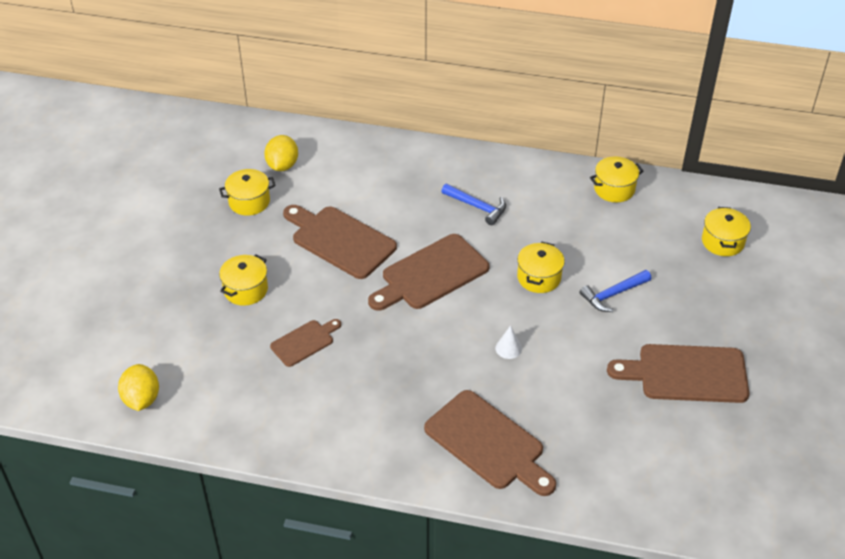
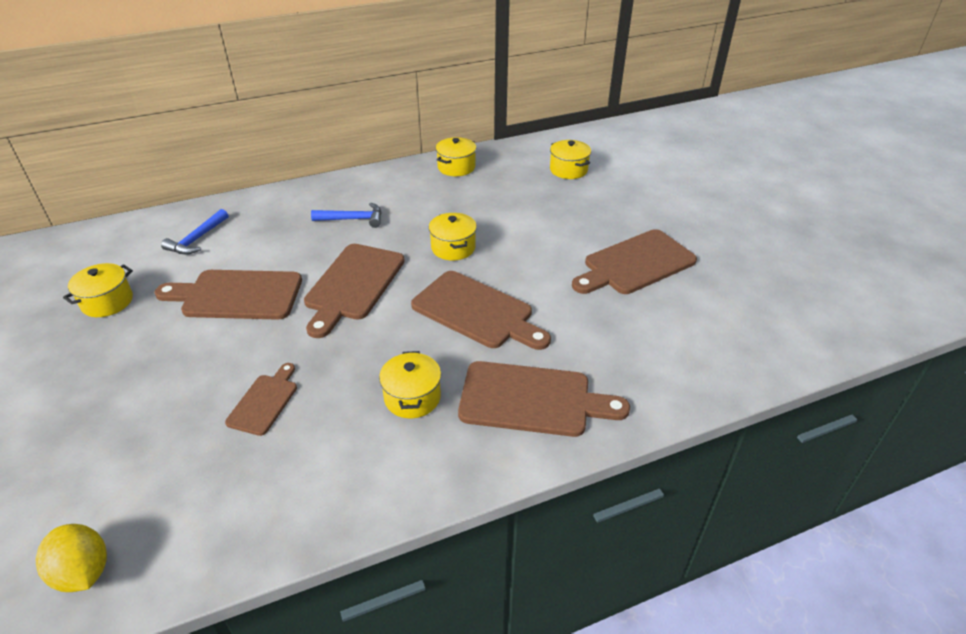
camera: 35 degrees left, 5 degrees down
(245, 290) = (157, 383): yellow pot -> yellow pot (412, 397)
(282, 165) = (126, 258): yellow lemon -> none
(508, 348) = (477, 311): white cone -> brown cutting board
(613, 294) = (524, 234): blue hammer -> blue hammer (197, 239)

